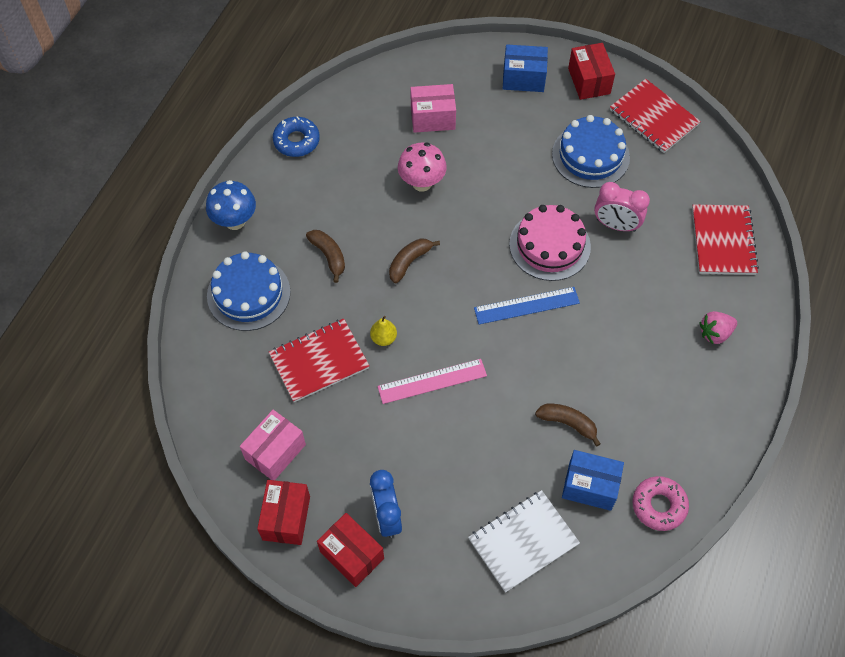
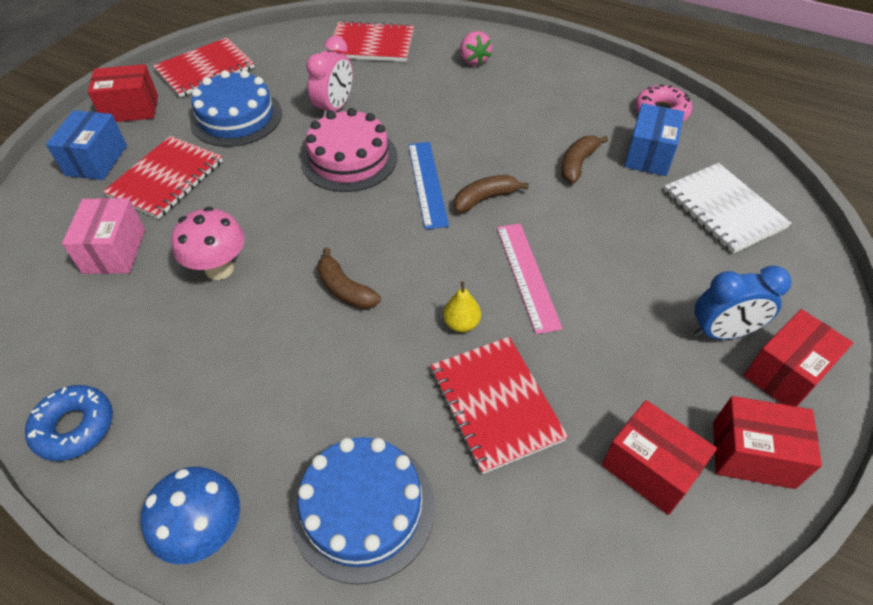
camera: 85 degrees left, 10 degrees down
(275, 452) = (649, 468): pink box -> red box
(329, 256) = (314, 386): brown banana -> brown banana (485, 198)
(508, 127) = (166, 179): none -> red notebook

